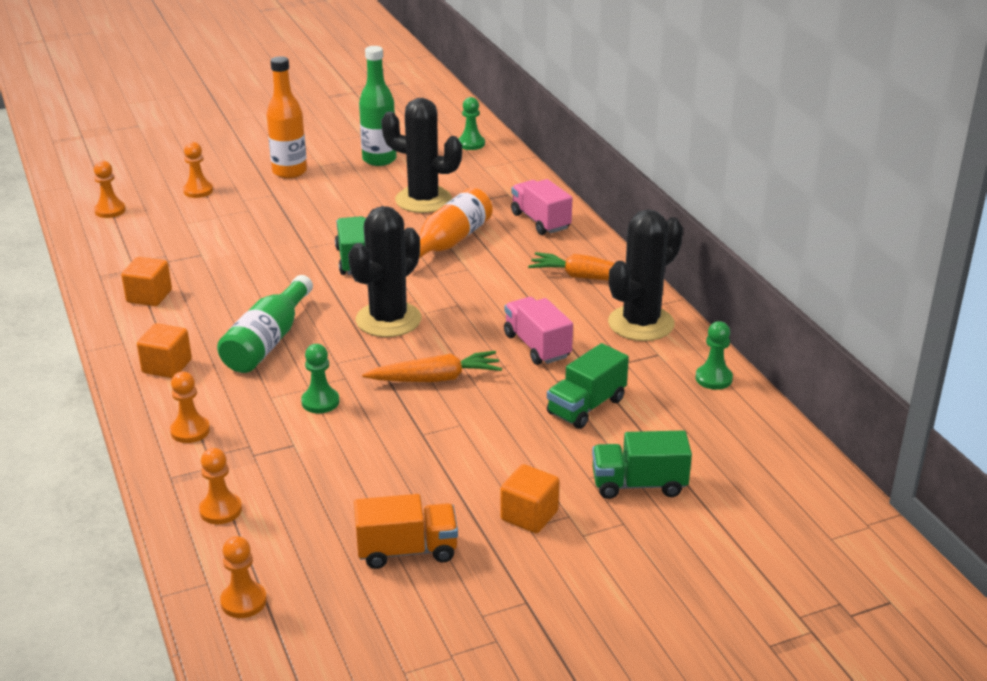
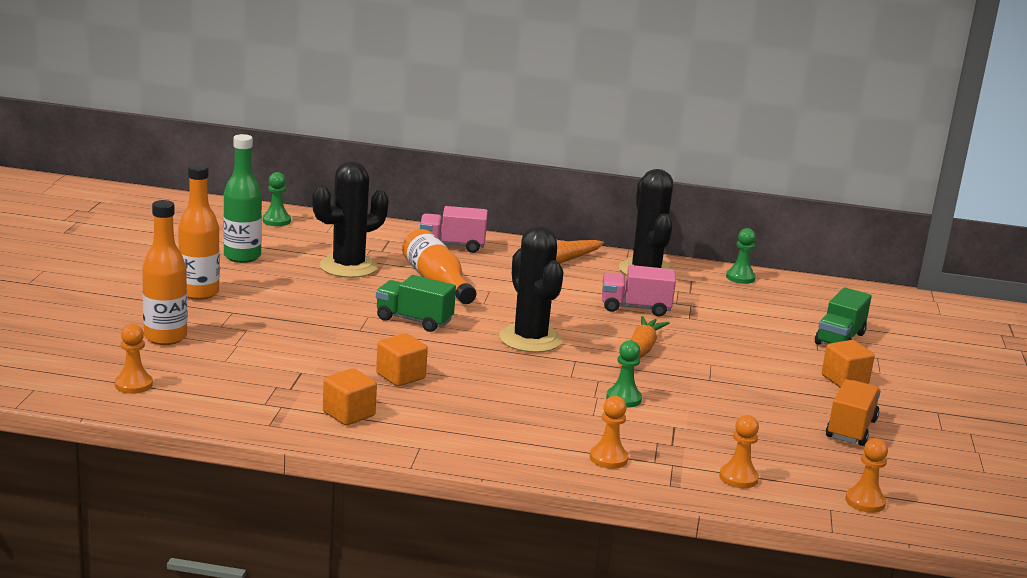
camera: 60 degrees left, 10 degrees down
(167, 366) = (489, 440): orange cube -> orange cube (400, 376)
(198, 191) = (165, 337): orange pawn -> orange bottle
(268, 341) = (502, 390): green bottle -> none
(586, 407) = (732, 321): green truck -> none

